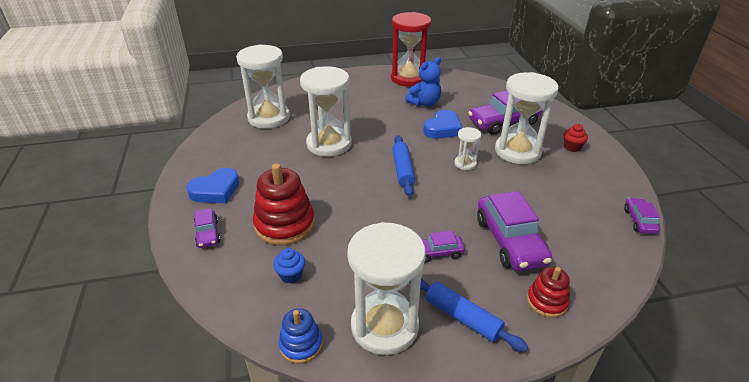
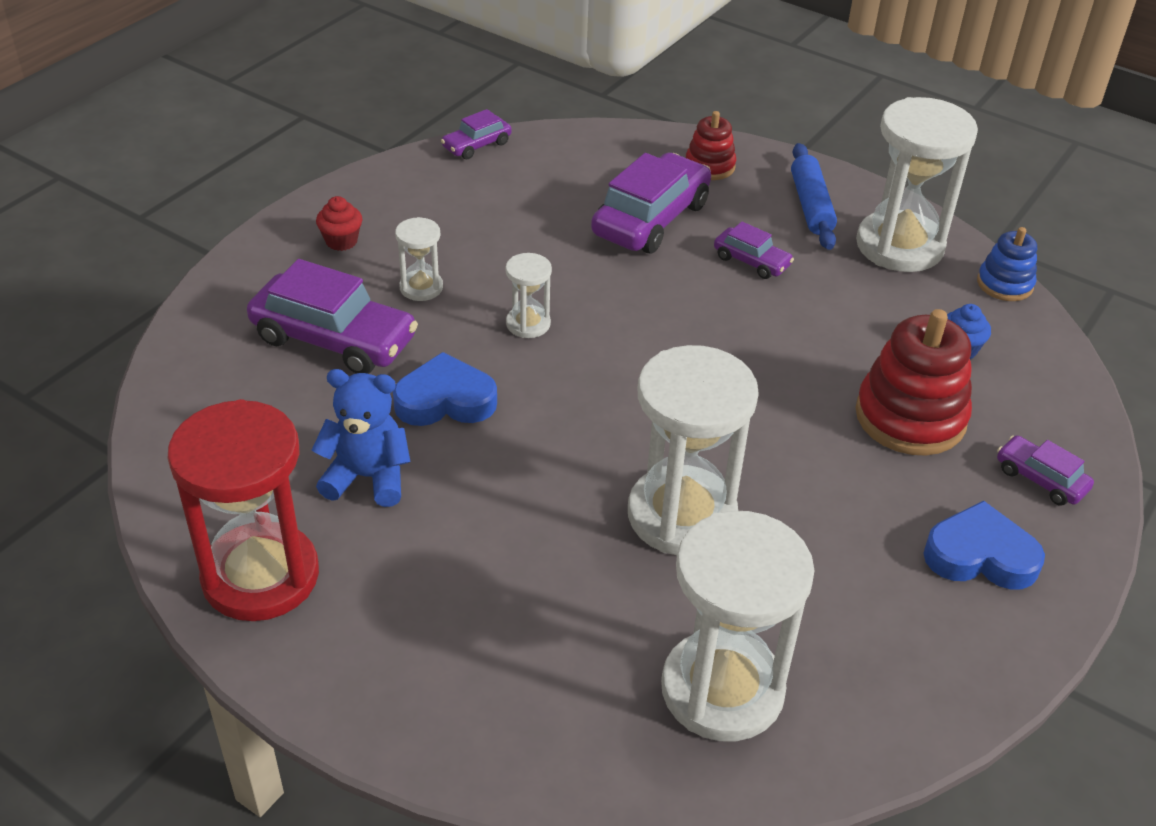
camera: 135 degrees left, 5 degrees up
(208, 233) = (1040, 479): purple car -> purple car turned 75 degrees counterclockwise
(402, 170) = (632, 378): blue rolling pin -> none
(517, 151) = (421, 287): white hourglass -> white hourglass, size x0.47

